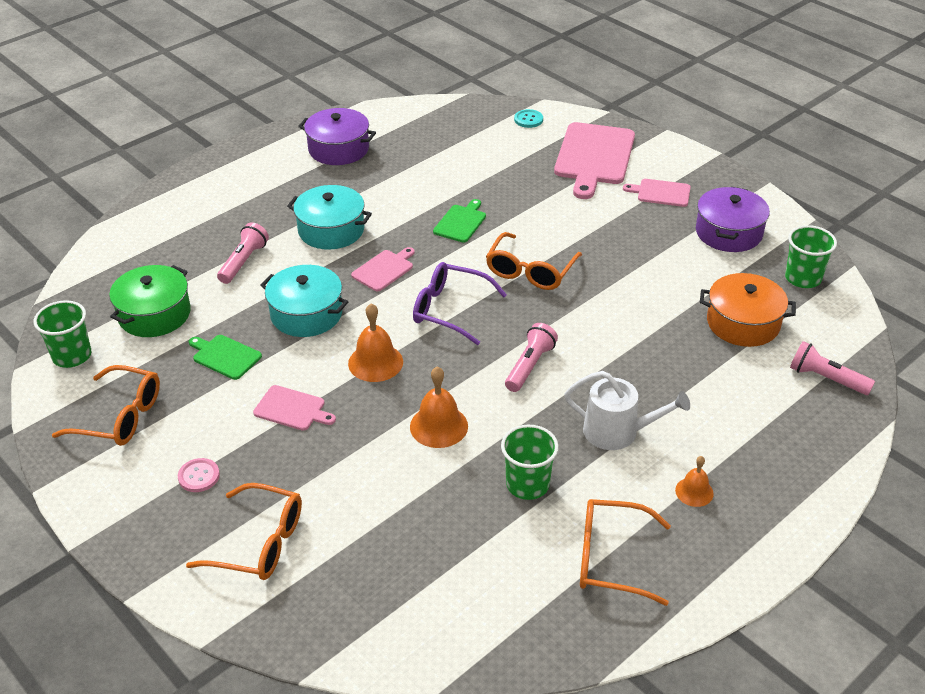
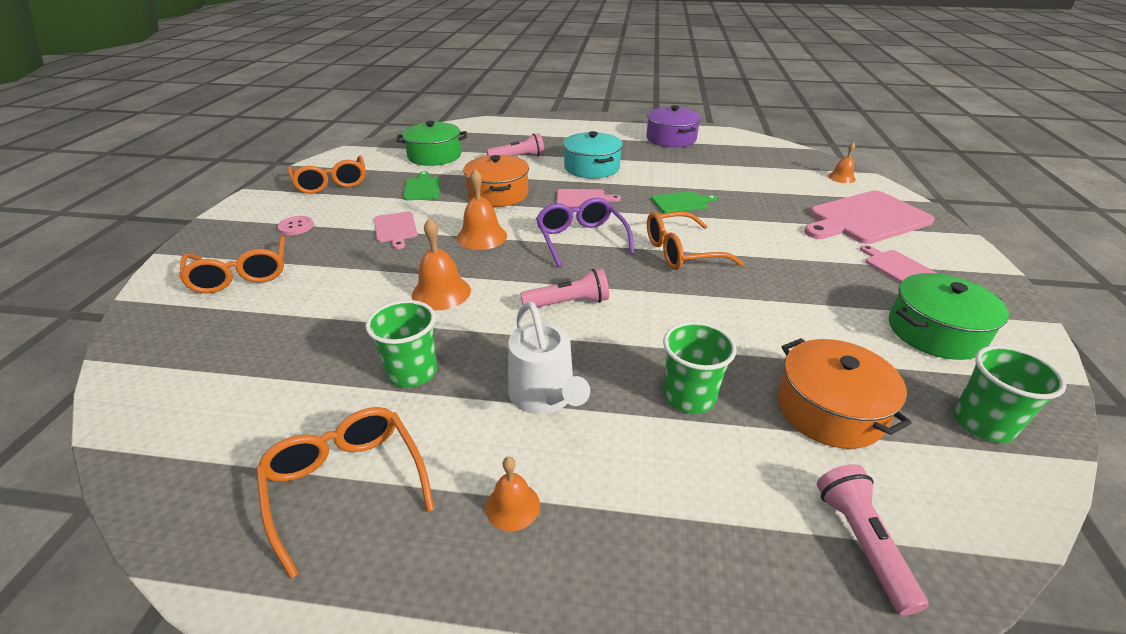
camera: 50 degrees right, 5 degrees down
(72, 356) = (371, 152): green cup -> green cup (689, 396)
(306, 314) = (498, 194): turquoise pot -> orange pot
(528, 119) = (841, 177): turquoise button -> orange bell
(728, 232) = (935, 332): purple pot -> green pot

